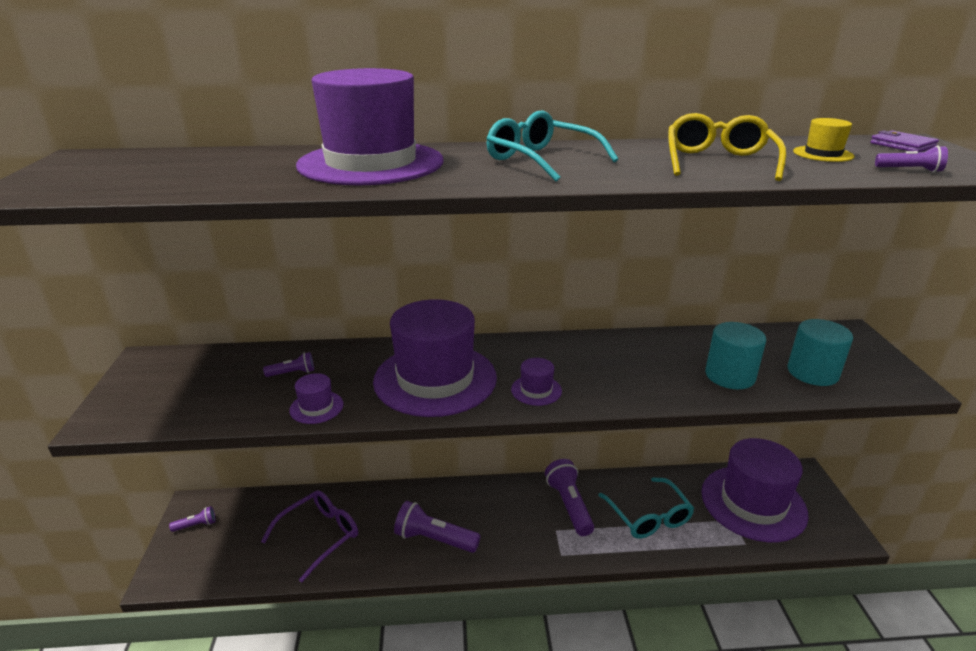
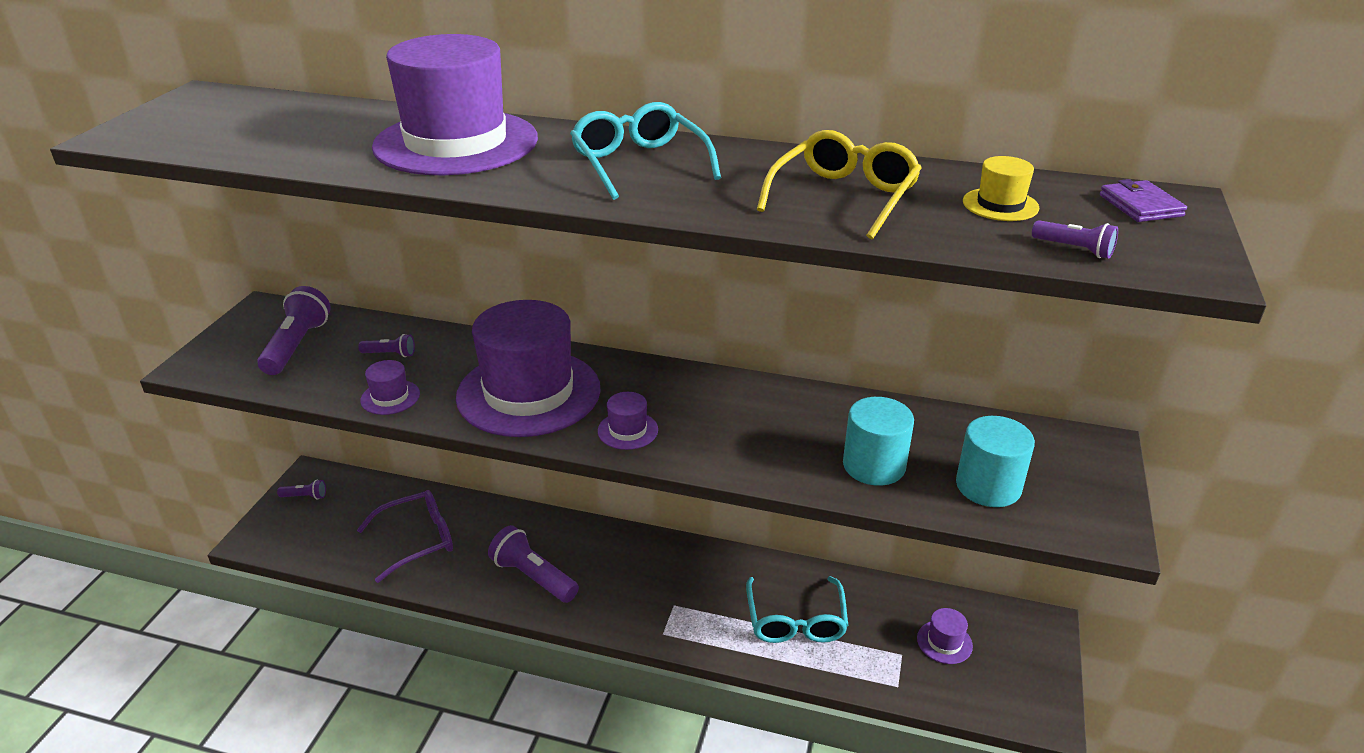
camera: 20 degrees right, 5 degrees up
(569, 505) = (707, 581): purple flashlight -> purple flashlight (297, 345)
(753, 503) = (944, 642): purple hat -> purple hat, size x0.40

